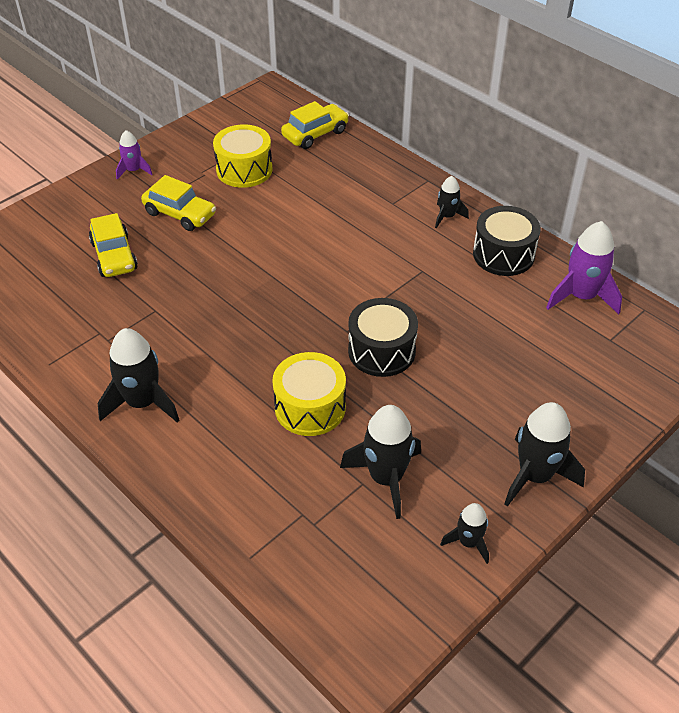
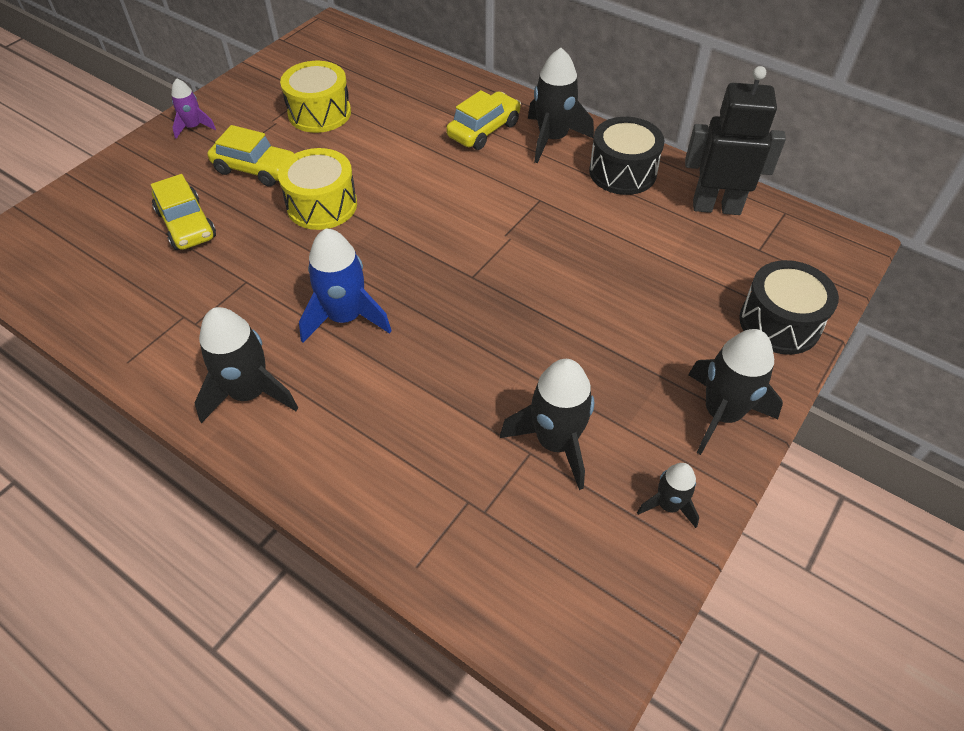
camera: 10 degrees left, 5 degrees up
(232, 351) = (345, 317): none -> blue rocket
(310, 407) = (449, 371): yellow drum -> yellow drum (322, 205)
(315, 134) = (390, 67): yellow car -> yellow car (484, 130)
(381, 351) = (516, 294): black drum -> black drum (779, 323)
(447, 216) = (552, 139): black rocket -> black rocket, size x1.77
(581, 296) = (716, 207): purple rocket -> black robot

